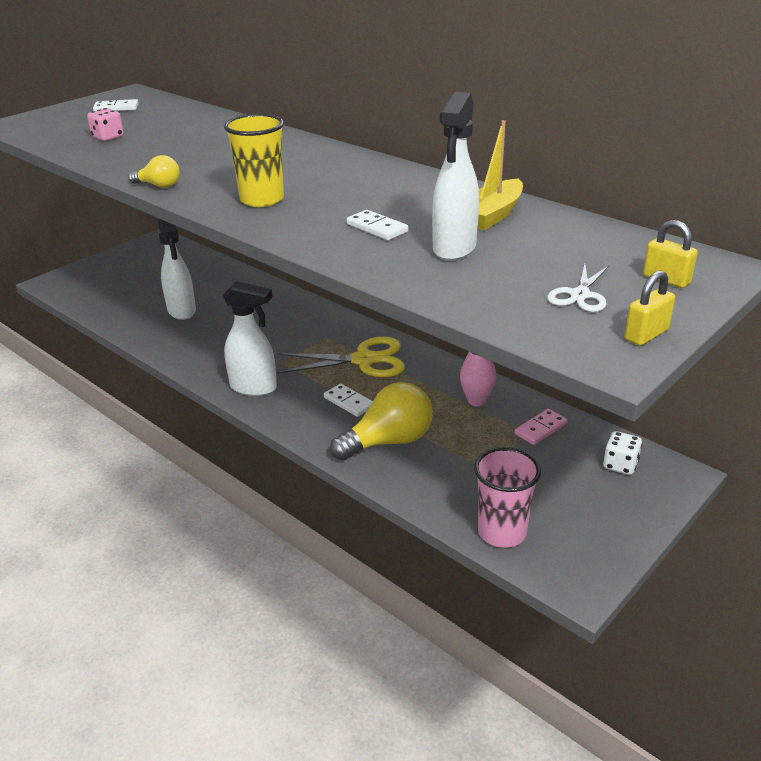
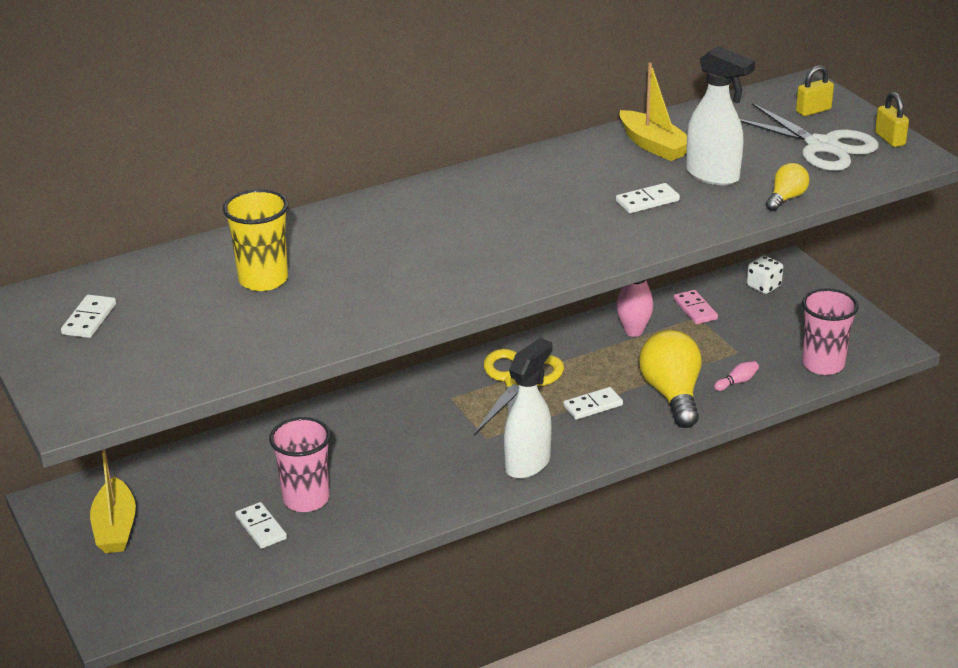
camera: 70 degrees left, 0 degrees up
(108, 137) = (227, 331): pink dice -> none
(138, 261) = (115, 527): none -> yellow boat
(147, 303) = (261, 528): none -> white domino
(159, 185) = (444, 304): yellow light bulb -> yellow light bulb (786, 198)
(182, 311) = (306, 499): white spray bottle -> pink cup
(262, 200) = (534, 248): yellow cup -> yellow cup (263, 280)
(432, 477) = (737, 382): none -> pink bowling pin
(580, 295) = (822, 146): white scissors -> white scissors, size x1.87

